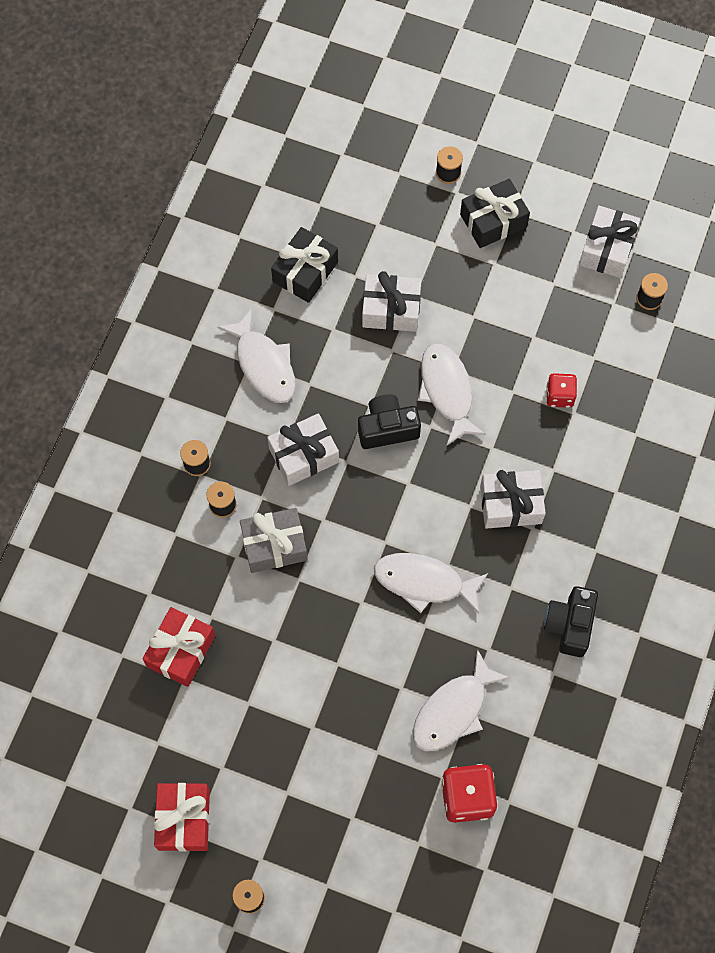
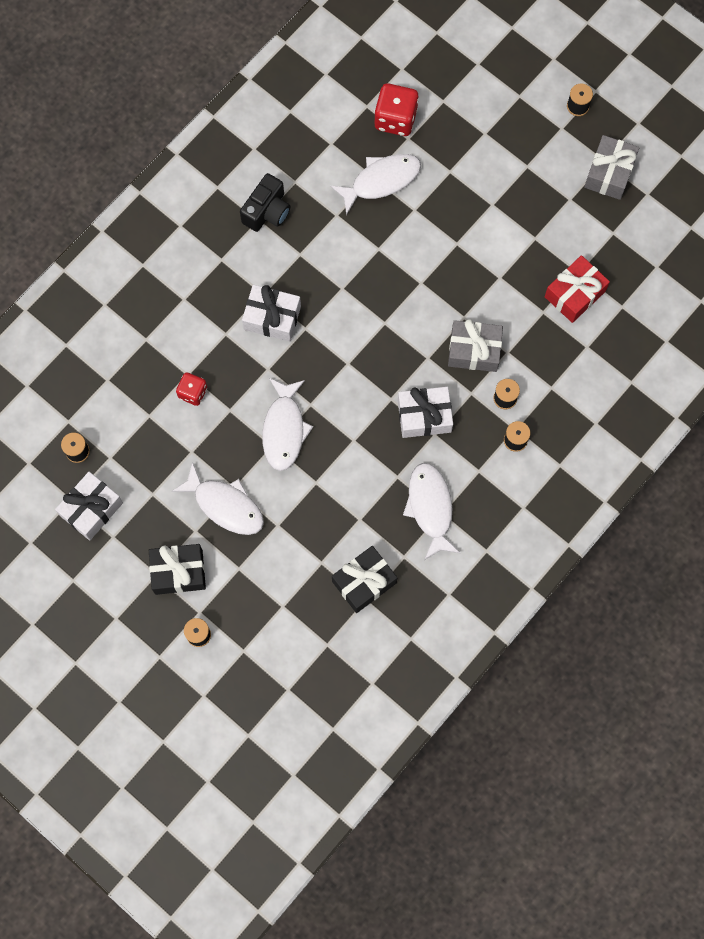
camera: 160 degrees left, 5 degrees up
(184, 819) = (609, 173): red gift -> grey gift
(387, 428) = (347, 415): black camera -> none
(391, 310) = (302, 519): white gift -> none
(424, 582) = (366, 281): white fish -> white fish (225, 505)

